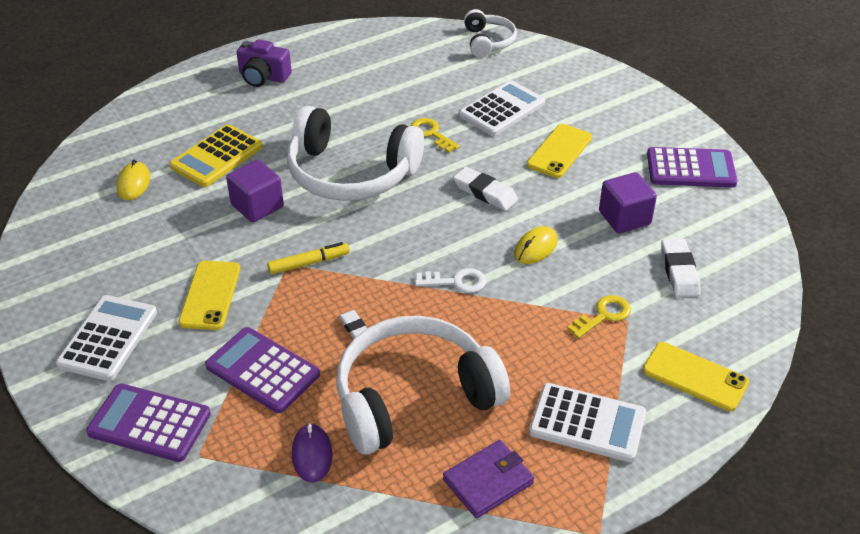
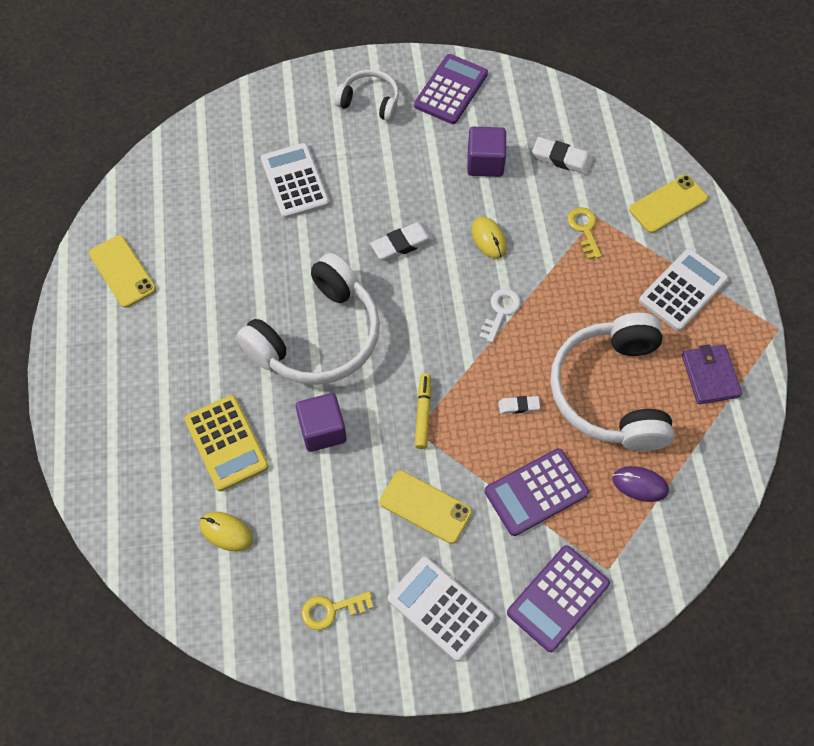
camera: 65 degrees left, 20 degrees up
(263, 77) = (115, 359): purple camera -> none
(431, 134) = (297, 250): yellow key -> yellow key (331, 610)
(488, 41) = (182, 146): white headphones -> white headphones (370, 101)
(559, 151) = (378, 166): yellow phone -> yellow phone (122, 271)

